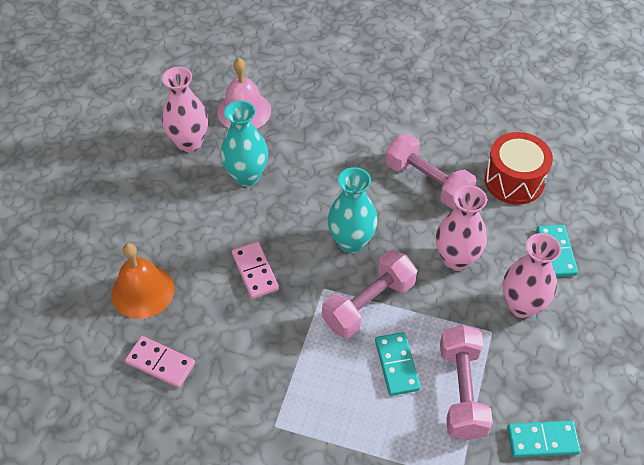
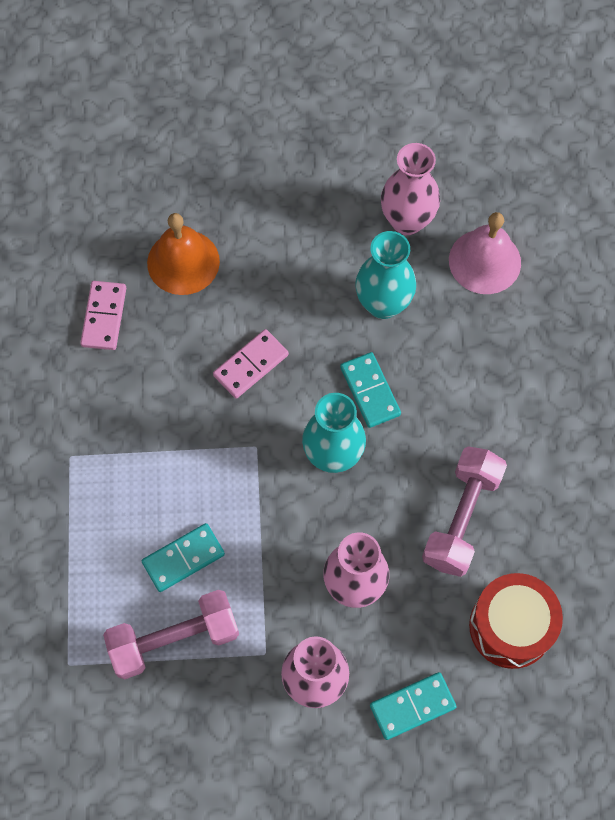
camera: 70 degrees right, 15 degrees up
(368, 304) = (252, 503): pink dumbbell -> none
(542, 440) = (141, 744): turquoise domino -> turquoise domino (370, 391)

